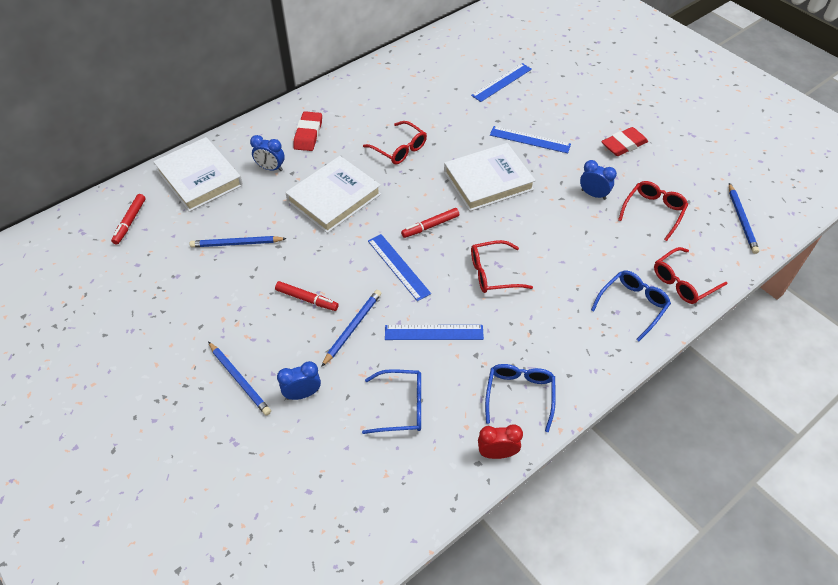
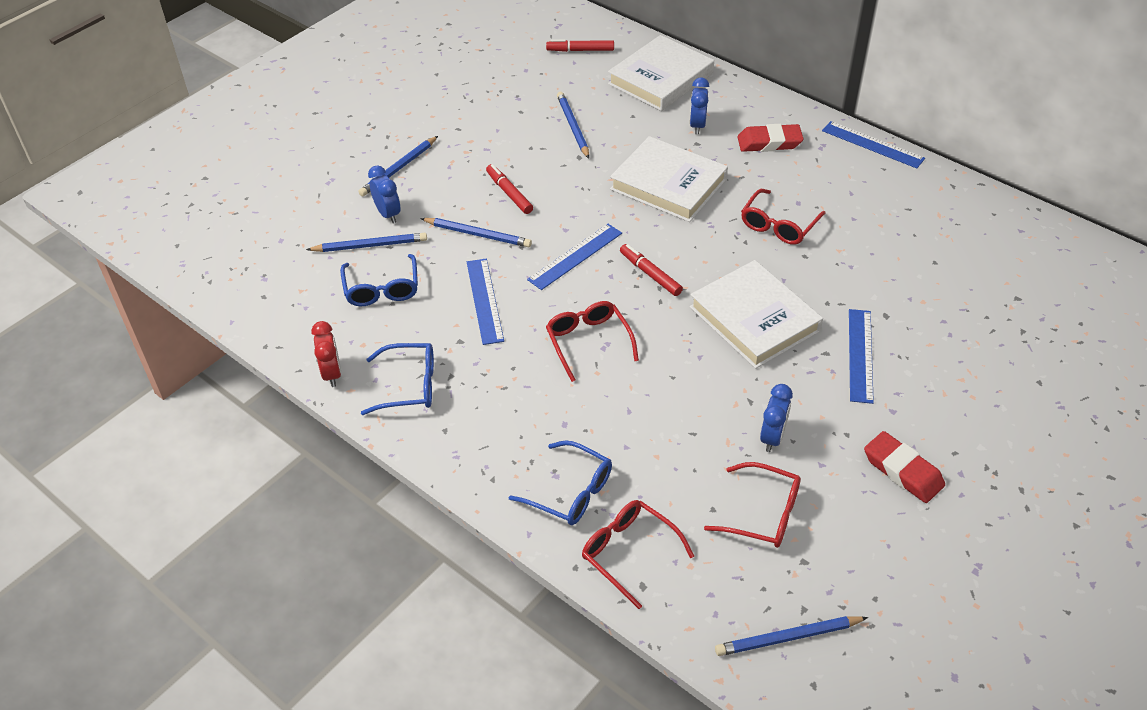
camera: 80 degrees right, 5 degrees down
(307, 299) = (509, 193): red marker -> red marker turned 135 degrees clockwise
(341, 412) = (370, 246): none -> blue pencil
(501, 82) = (978, 310): blue ruler -> blue ruler (872, 144)

